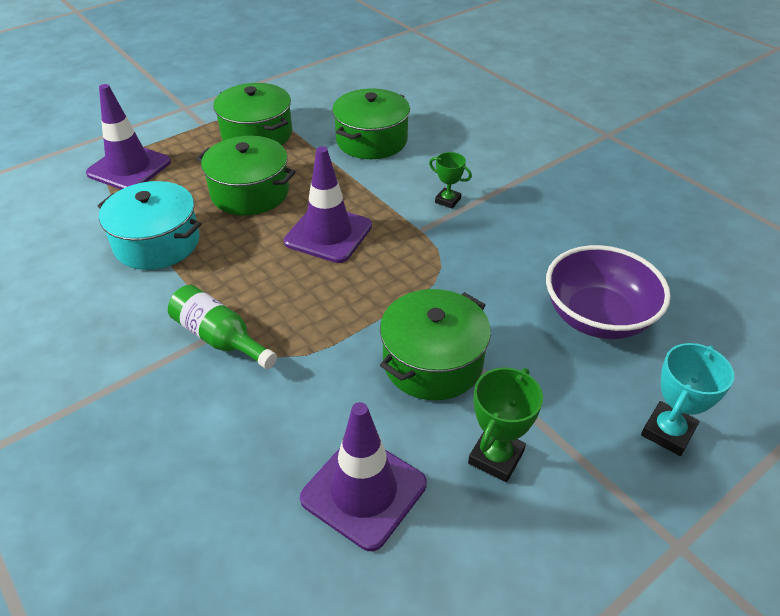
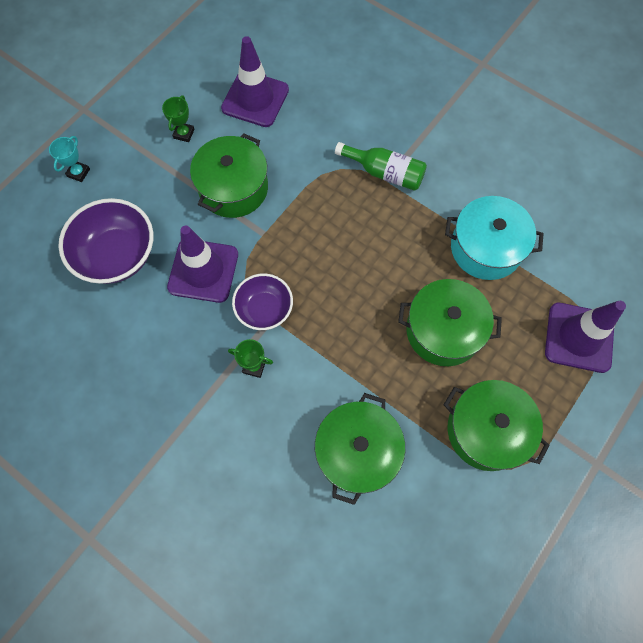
camera: 165 degrees right, 25 degrees up
(328, 234) = (349, 293): purple traffic cone -> purple traffic cone (203, 271)
(425, 238) = (264, 309): none -> purple bowl
(496, 457) = (184, 134): green trophy -> green trophy, size x0.65
(668, 432) = (78, 173): turquoise trophy -> turquoise trophy, size x0.65

